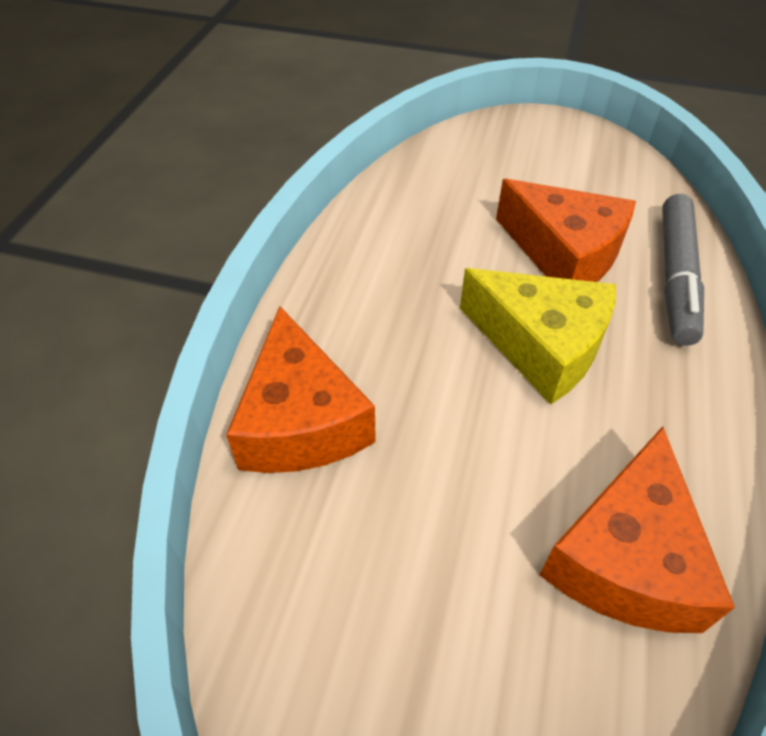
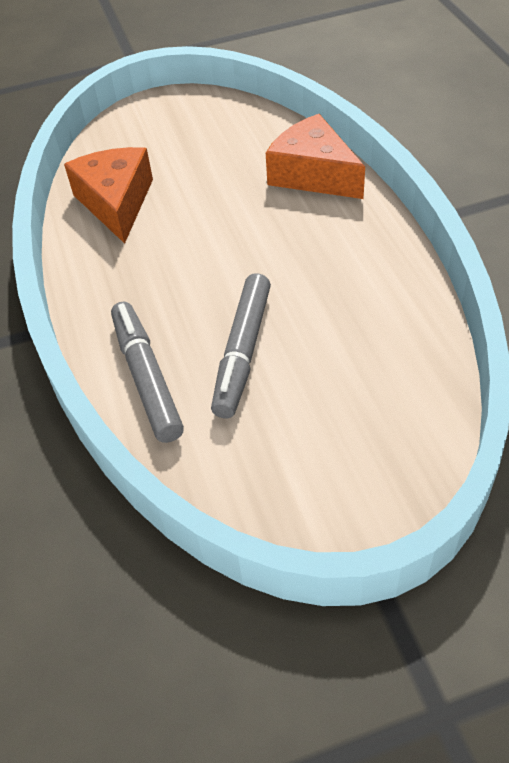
camera: 150 degrees right, 0 degrees up
(541, 345) = (215, 274): yellow cheese -> none
(564, 254) = (242, 352): orange cheese -> grey marker

